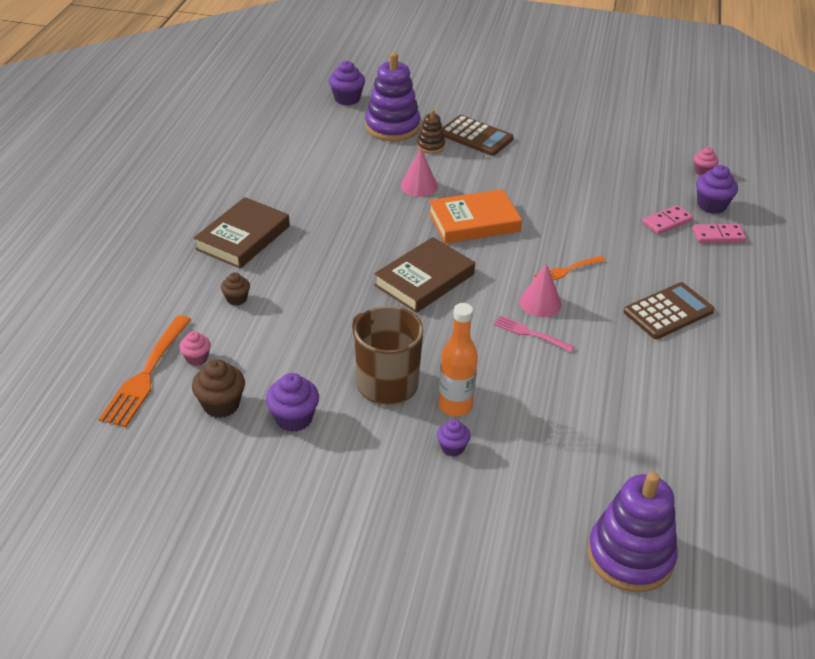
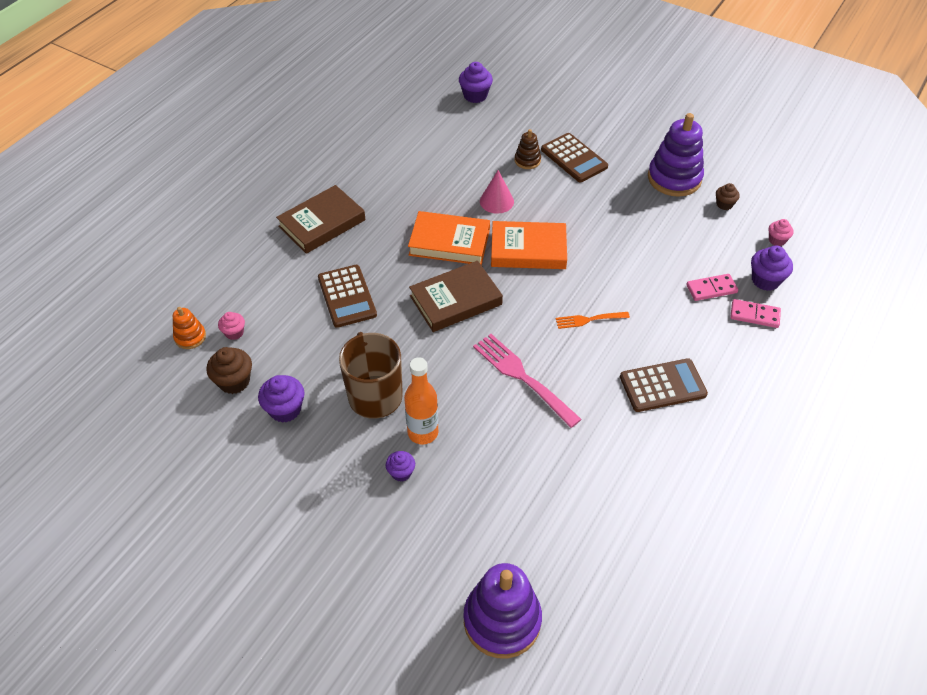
camera: 20 degrees right, 10 degrees up
(147, 373) = (190, 337): orange fork -> orange stacking toy
(236, 299) = (290, 283): brown cupcake -> brown cupcake (724, 204)
(306, 299) = (347, 296): none -> brown calculator
(390, 230) = (449, 242): none -> orange book
(392, 127) = (502, 133): purple stacking toy -> purple stacking toy (674, 178)
(531, 334) = (523, 378): pink fork -> pink fork, size x1.77
(540, 303) = (547, 348): pink cone -> none

